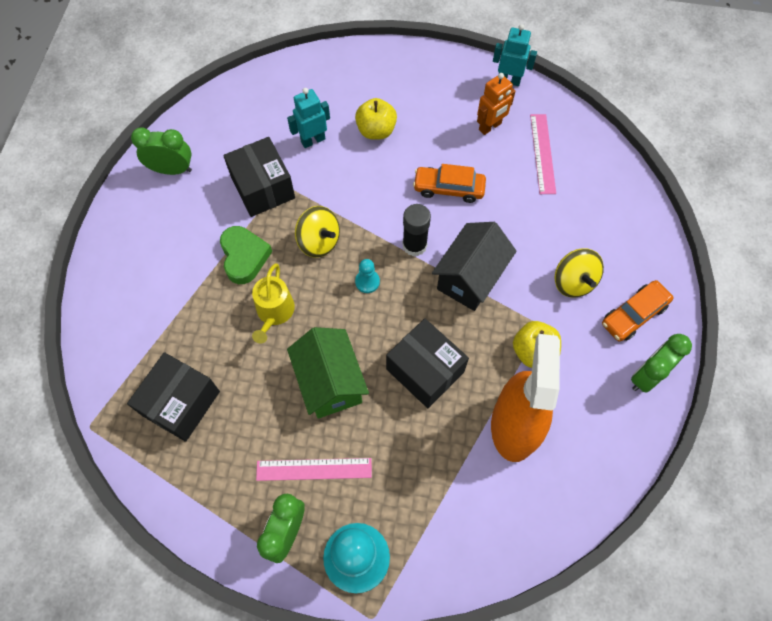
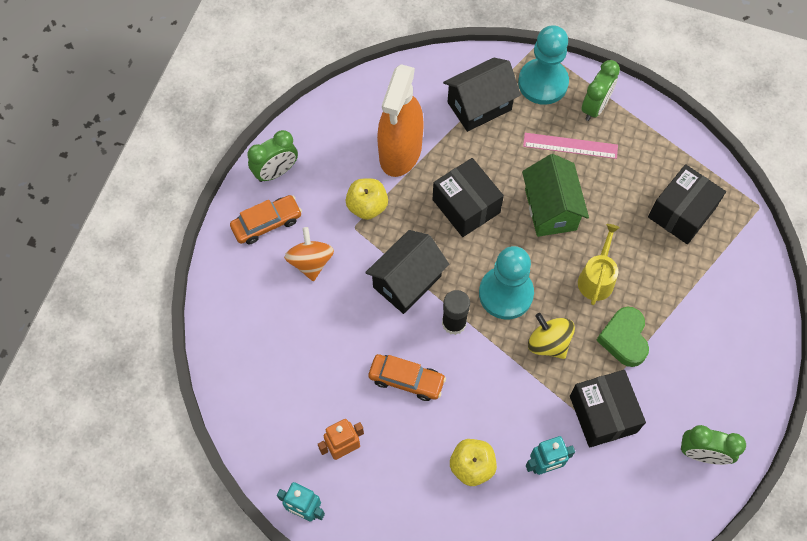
camera: 170 degrees left, 0 degrees up
(367, 282) = (506, 294): turquoise pawn -> turquoise pawn, size x2.29
(433, 507) = (479, 106): none -> black house
(543, 153) = (296, 405): pink ruler -> none
(573, 282) = (311, 262): yellow spinning top -> orange spinning top

